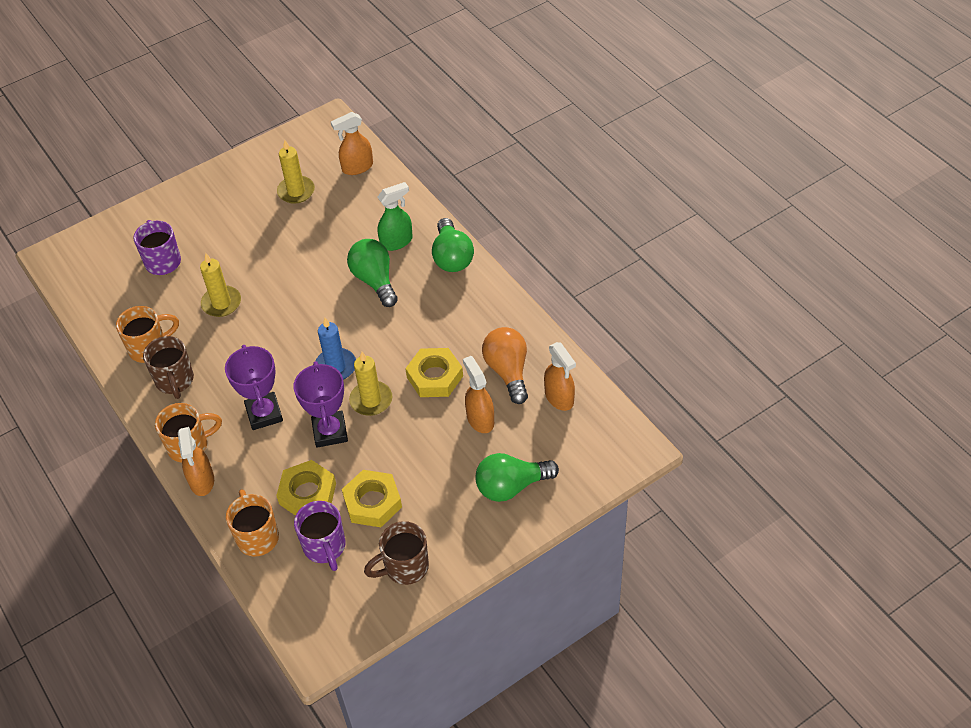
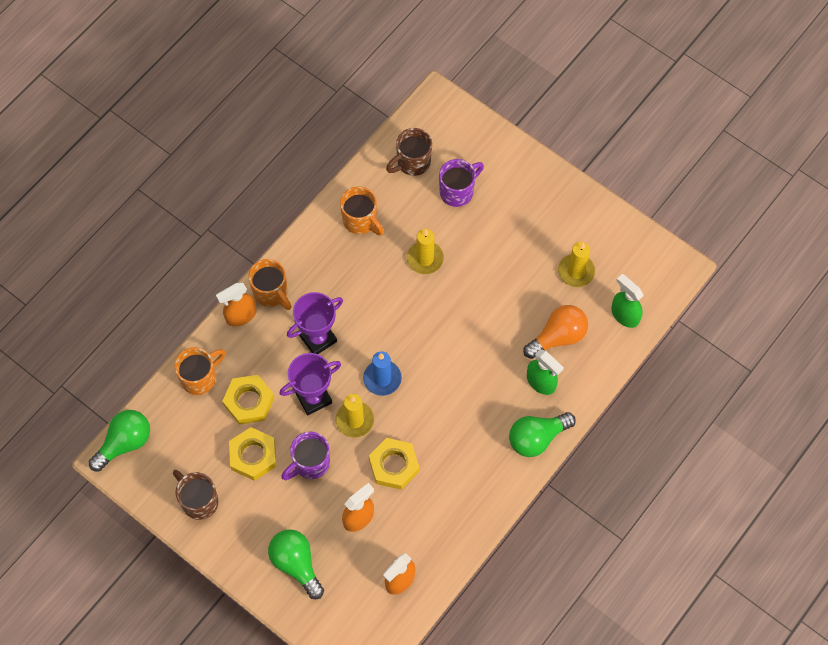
camera: 70 degrees right, 15 degrees up
(175, 381) = (332, 255): brown mug -> brown mug (412, 163)
(325, 547) = (202, 433): purple mug -> purple mug (310, 463)
(357, 167) = (624, 315): orange spray bottle -> green spray bottle
(375, 280) = (488, 378): green light bulb -> green light bulb (125, 443)
(508, 371) = (417, 527): orange light bulb -> orange light bulb (558, 337)

